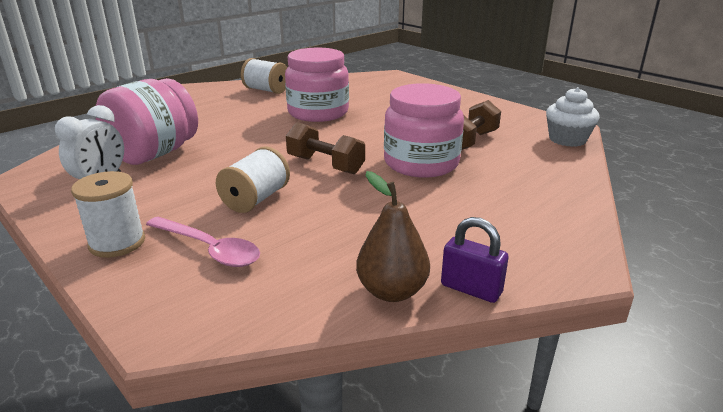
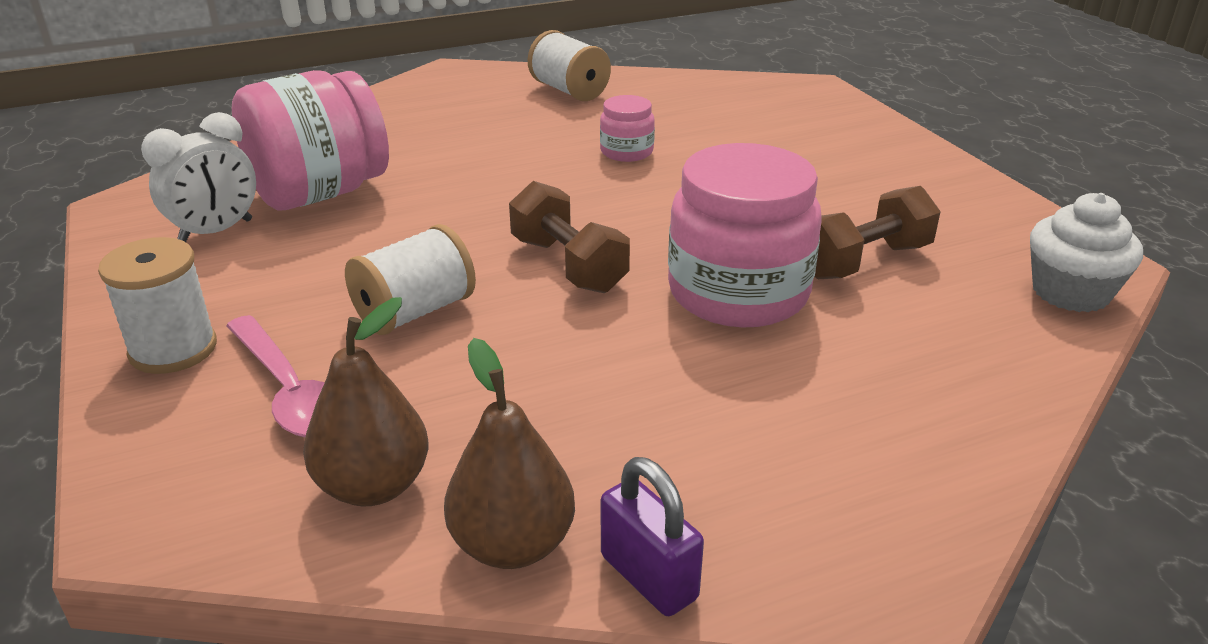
camera: 20 degrees right, 5 degrees up
(294, 282) = (373, 486): none -> brown pear
(318, 112) = (626, 152): pink jar -> pink jar, size x0.48

